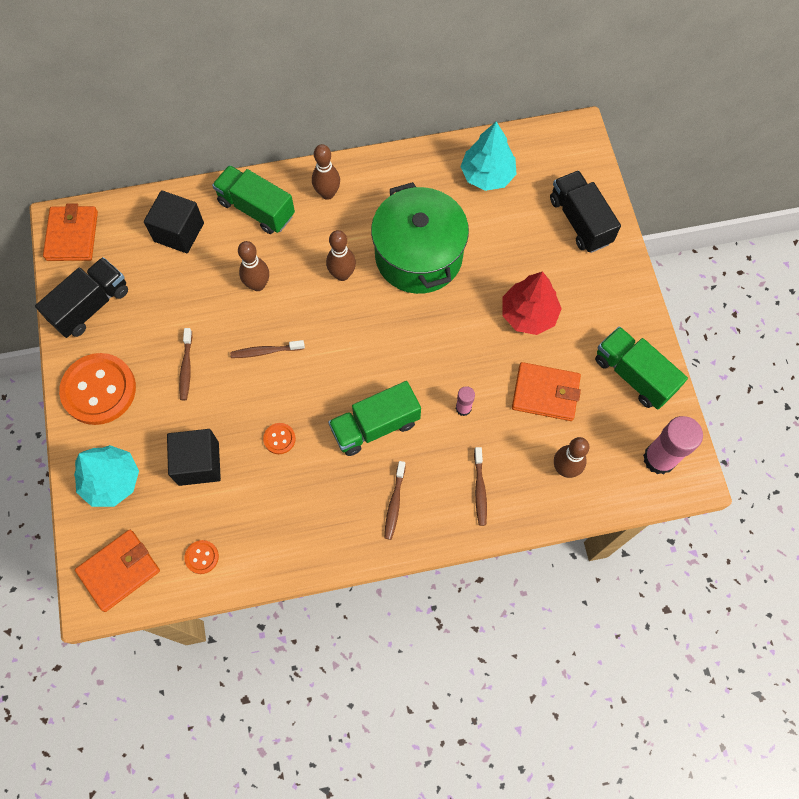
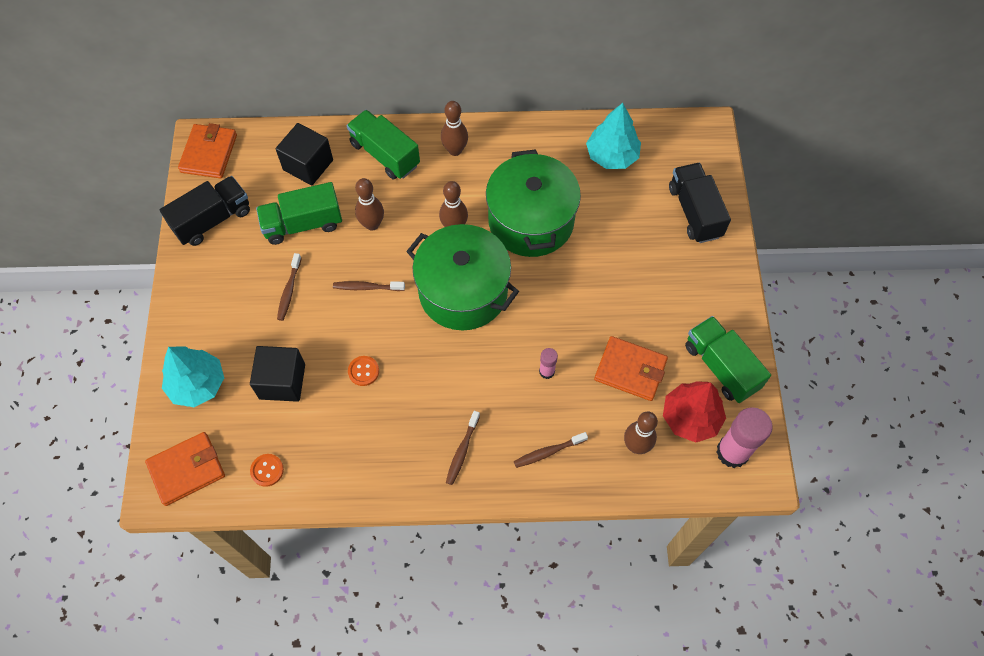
camera: 10 degrees right, 5 degrees down
(99, 390) = (203, 298): orange button -> none
(364, 340) = (463, 291): none -> green pot
(375, 426) = (458, 374): green truck -> green truck (303, 224)
(480, 490) = (548, 452): brown toothbrush -> brown toothbrush turned 60 degrees clockwise
(528, 314) = (627, 292): red tree -> red tree (690, 417)

